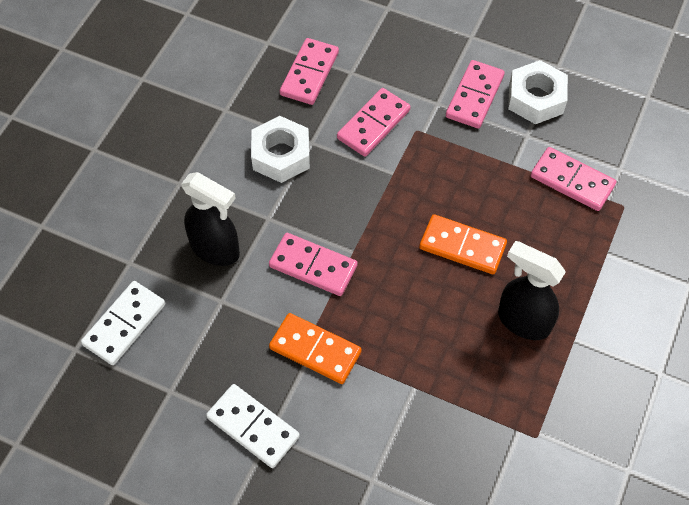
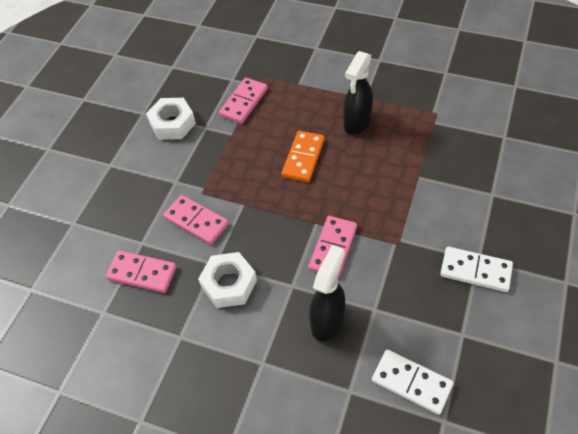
camera: 90 degrees left, 5 degrees down
(253, 427) = (475, 270): white domino -> white domino turned 75 degrees clockwise
(315, 350) = (404, 238): orange domino -> none
(475, 96) = (170, 159): pink domino -> none

